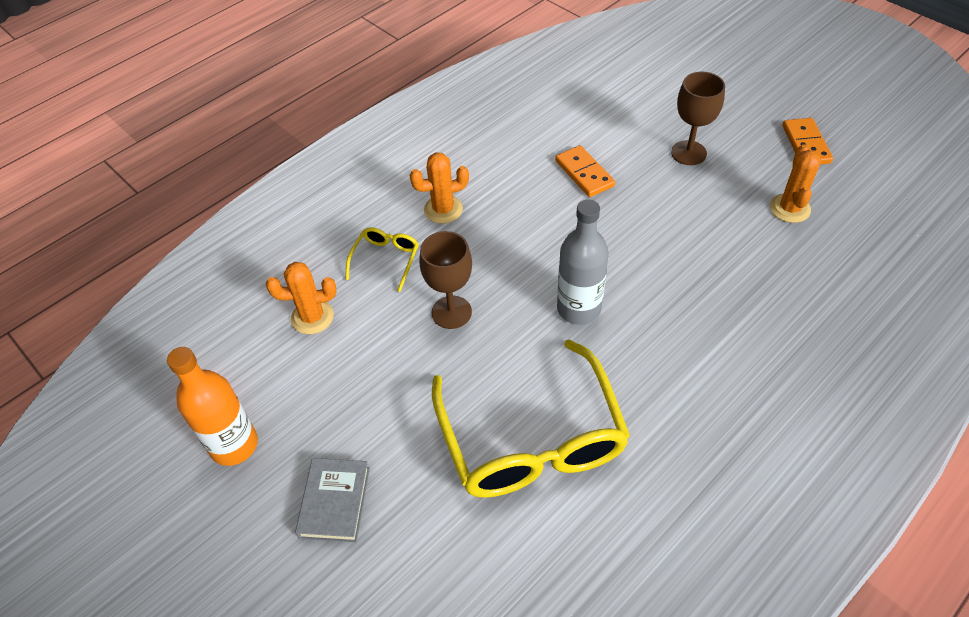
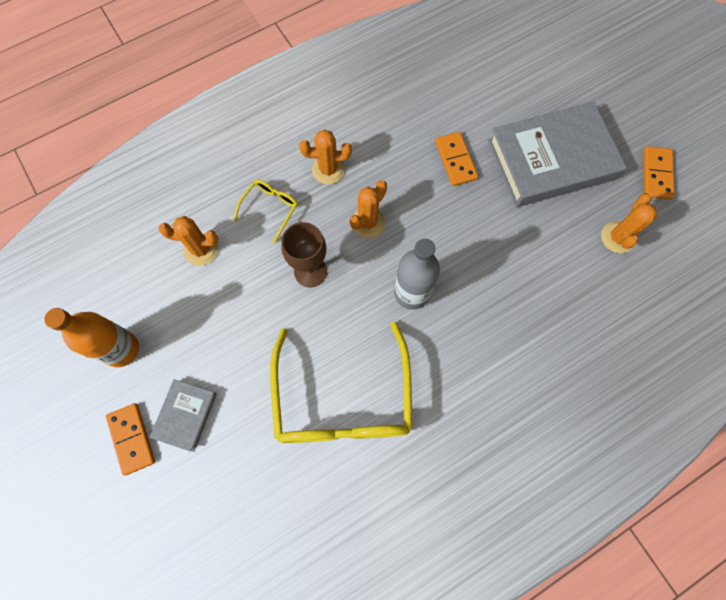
camera: 10 degrees right, 20 degrees up
(269, 546) = (132, 438): none -> orange domino
(504, 250) = (368, 222): none -> orange cactus
(688, 153) = (551, 159): brown goblet -> grey book

